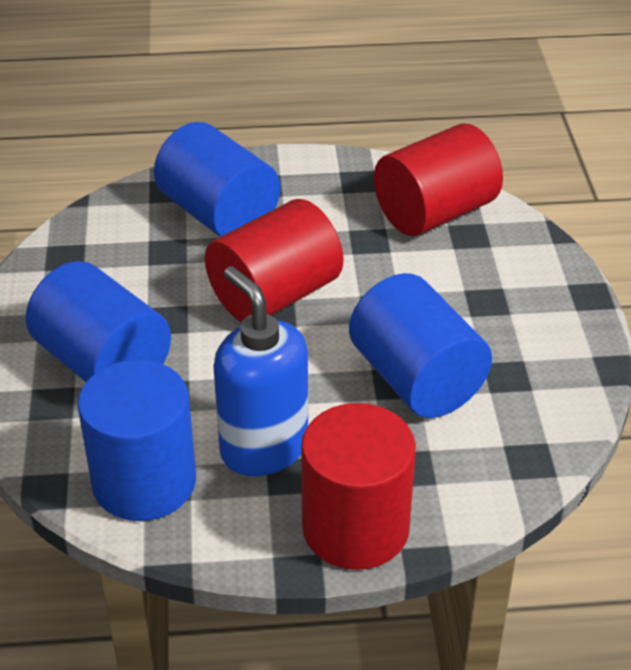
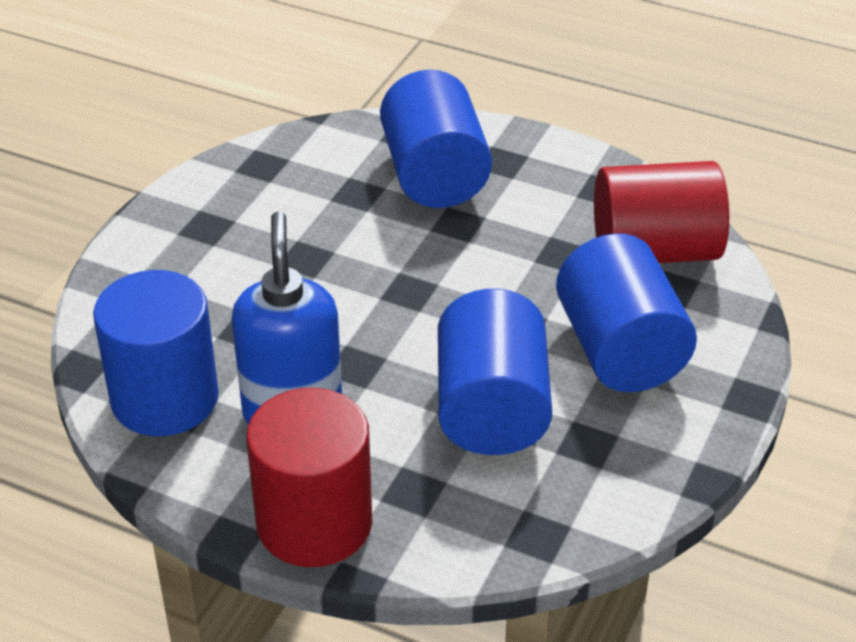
camera: 30 degrees right, 0 degrees up
(103, 363) = (216, 277): blue cylinder -> blue cylinder (620, 350)
(275, 295) = (423, 273): red cylinder -> none

